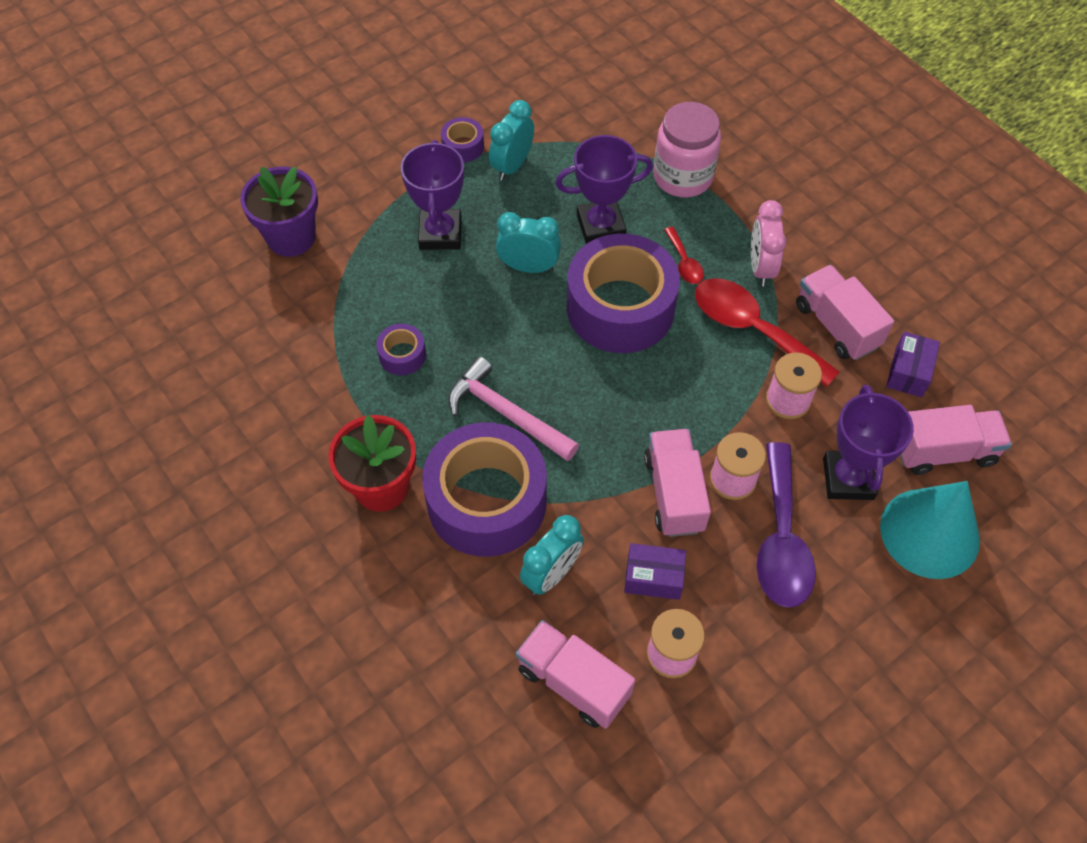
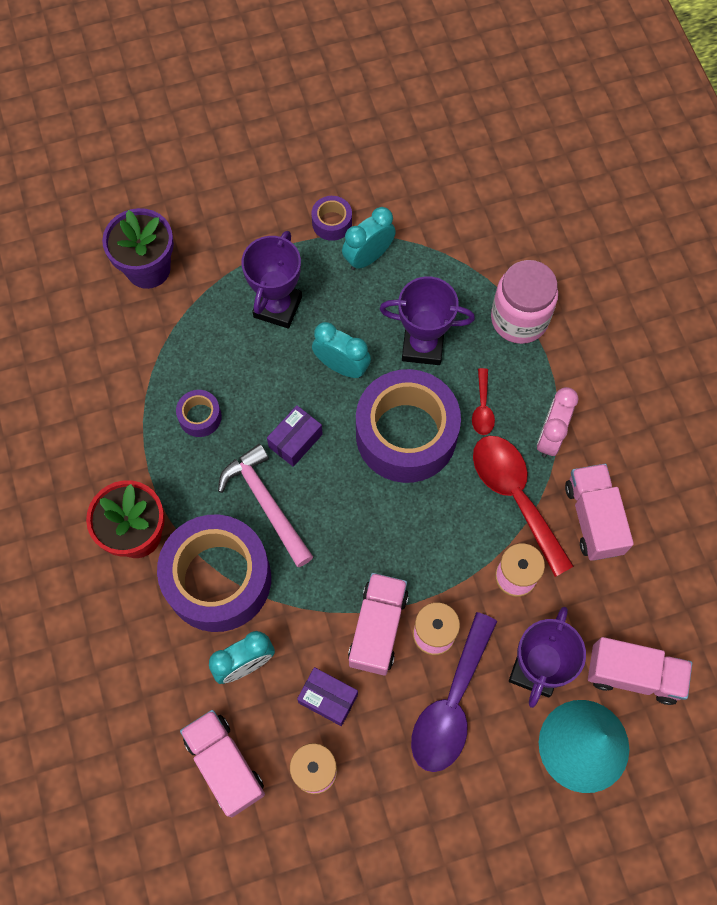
camera: 20 degrees right, 10 degrees up
(908, 372) = (638, 587): purple box -> purple box (295, 440)

